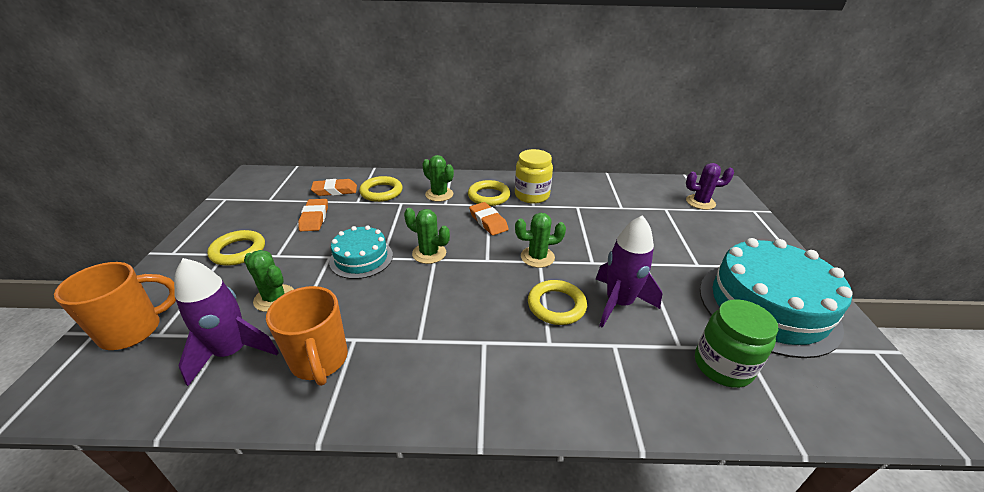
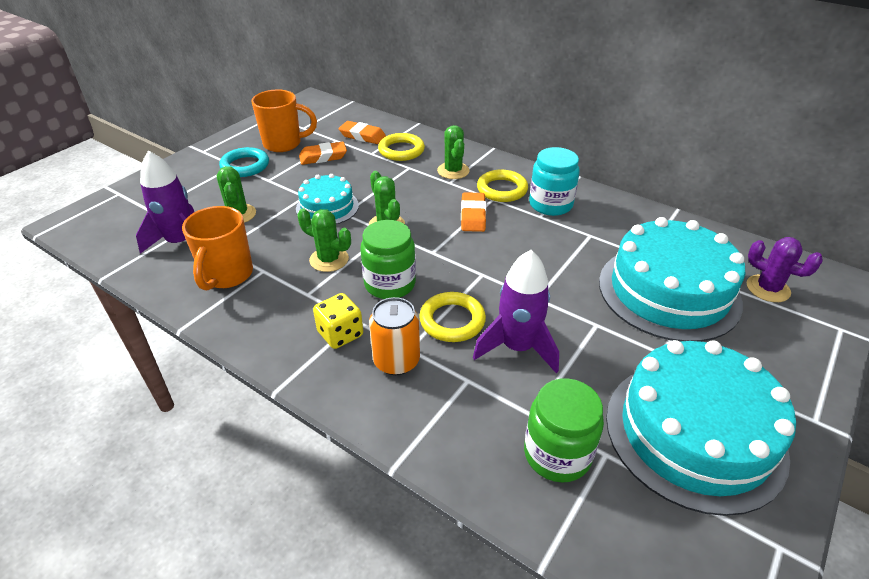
camera: 35 degrees right, 5 degrees up
(133, 330) = (139, 201): orange mug -> orange mug (284, 144)
(238, 251) = (245, 166): yellow ring -> turquoise ring
(314, 218) = (323, 157): orange eraser -> orange eraser turned 45 degrees clockwise
(481, 299) = (390, 284): none -> green jar
(484, 360) = (340, 334): none -> yellow dice
(532, 195) = (550, 204): yellow jar -> turquoise jar
(537, 257) = (484, 269): green cactus -> green cactus (329, 259)
(551, 358) = (396, 361): none -> orange can
(658, 225) = (668, 291): none -> turquoise cake

